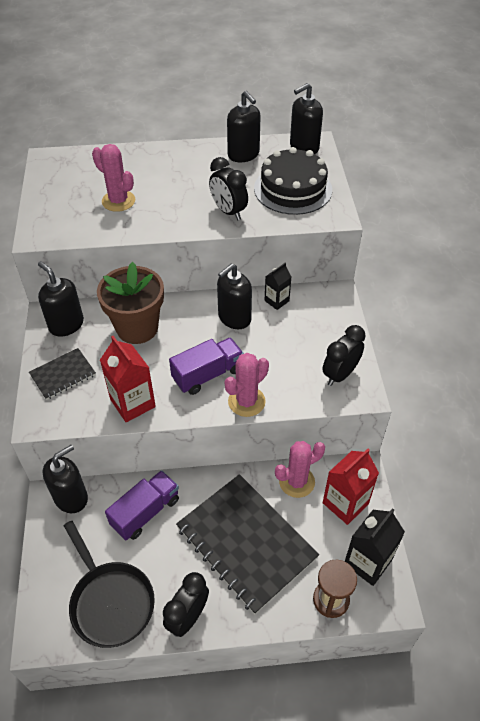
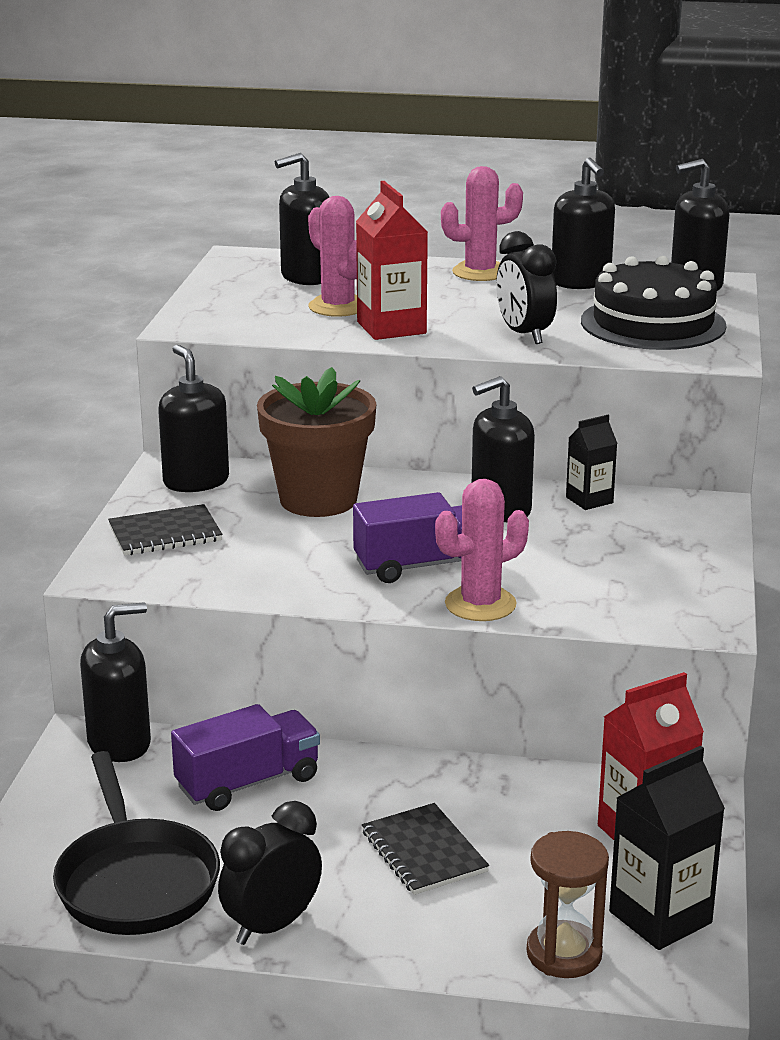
camera: 15 degrees right, 25 degrees down
(92, 173) = (306, 277): none -> black soap dispenser
(132, 403) = (272, 579): red carton -> red carton (391, 328)
(246, 543) = (424, 852): black notebook -> black notebook, size x0.49
(296, 482) = (556, 790): pink cactus -> pink cactus (480, 272)
(340, 374) = (673, 597): black clock -> none

